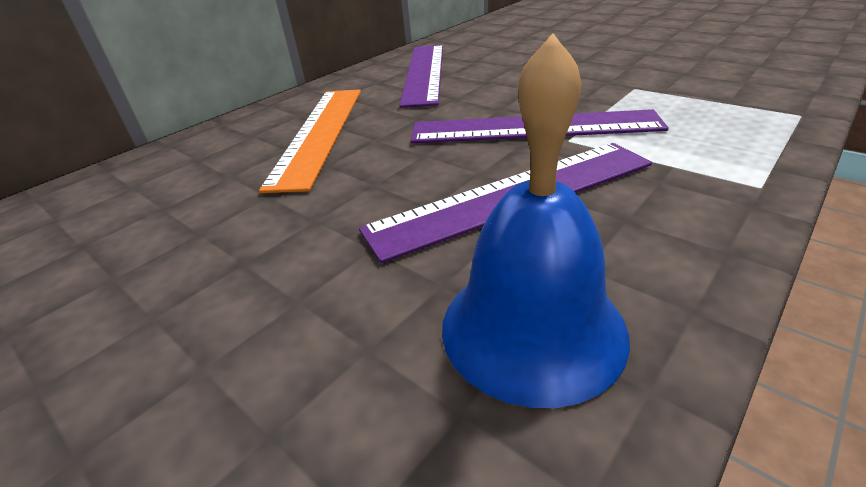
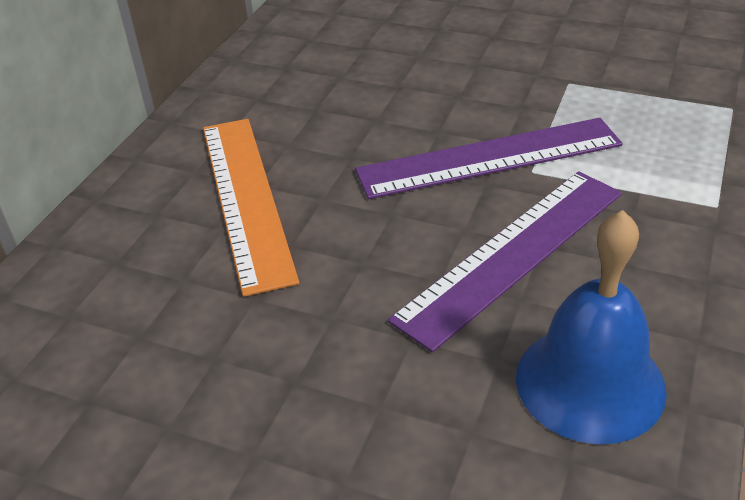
camera: 20 degrees left, 5 degrees up
(424, 73) = (311, 77): purple ruler -> none

